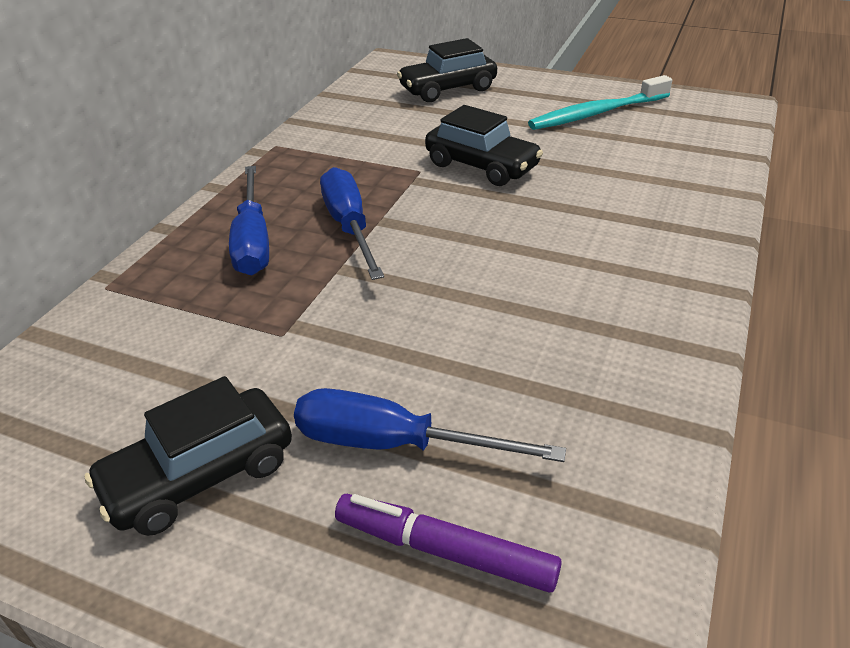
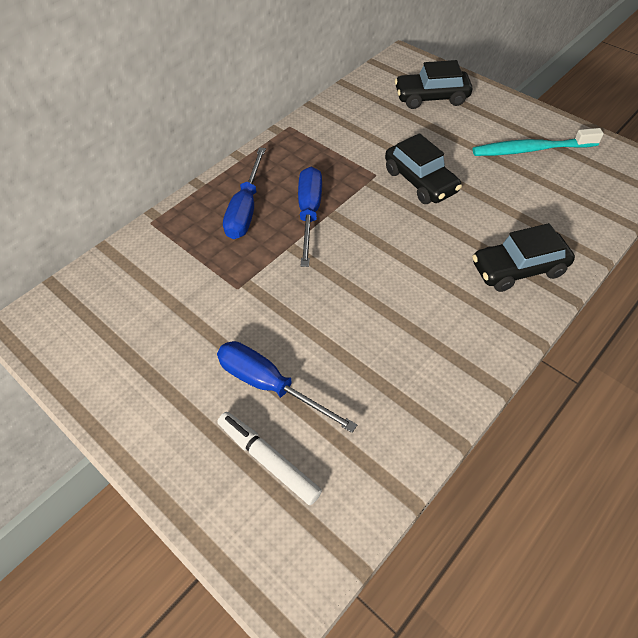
camera: 20 degrees right, 15 degrees up
(200, 475) = (162, 371): black car -> black car (518, 269)
(444, 550) = (268, 460): purple marker -> white marker

